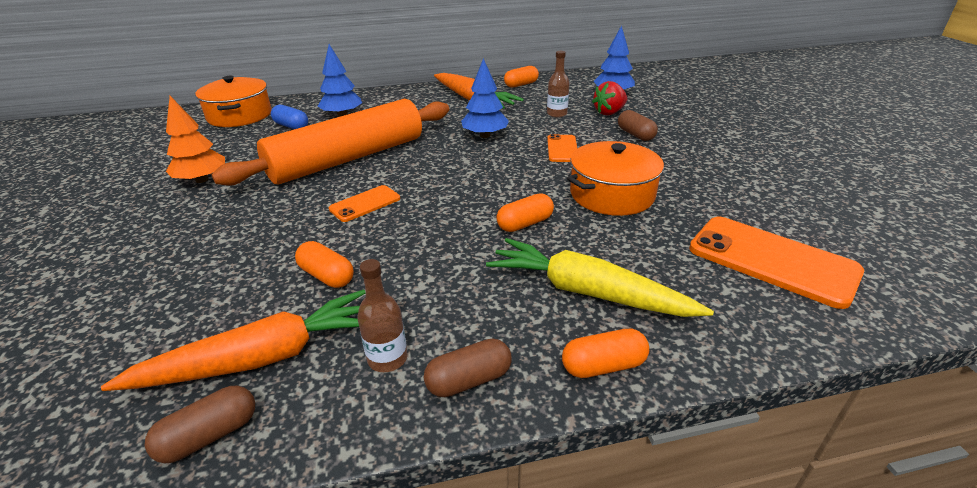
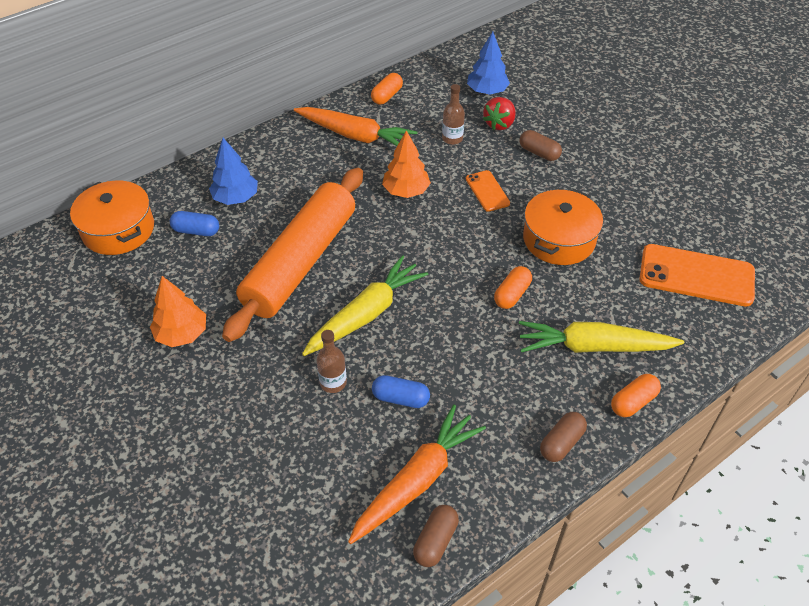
camera: 25 degrees left, 15 degrees up
(327, 276) = (400, 398): orange capsule -> blue capsule
(365, 204) = (366, 314): orange phone -> yellow carrot
(387, 359) = (500, 448): brown bottle -> brown bottle (333, 383)
(485, 135) = (406, 191): blue tree -> orange tree

